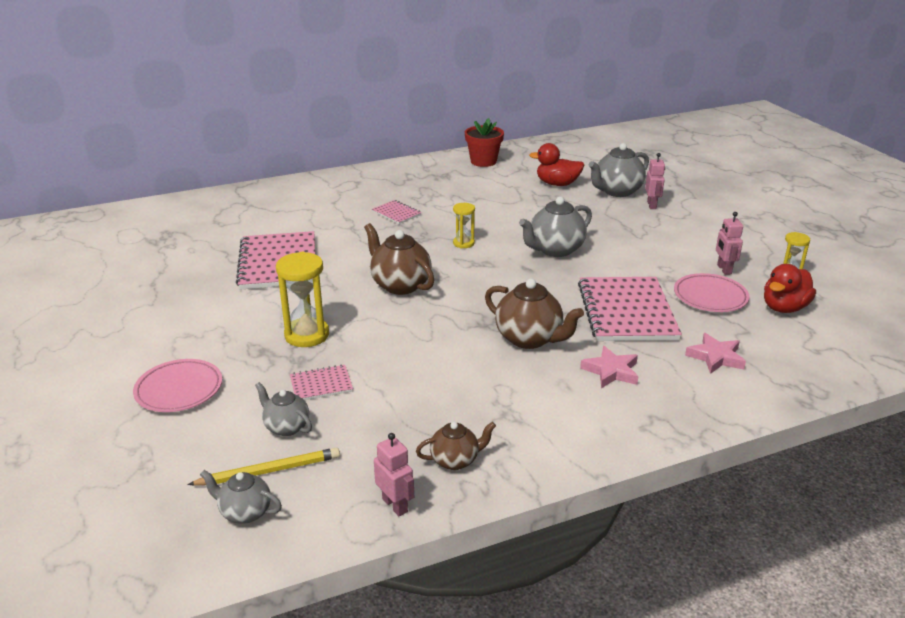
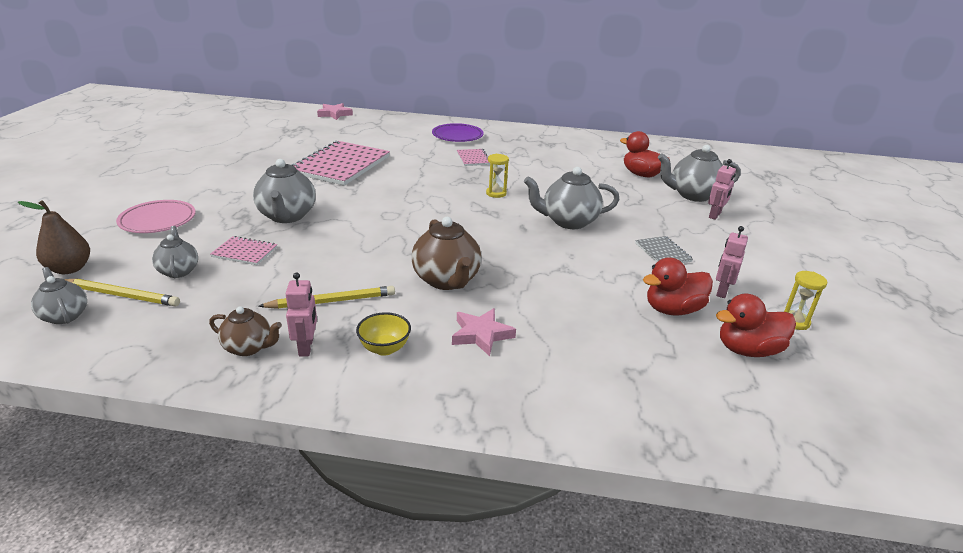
camera: 30 degrees right, 0 degrees up
(169, 472) = (69, 269): none -> brown pear
(307, 335) = (287, 216): yellow hourglass -> grey teapot
(348, 193) = (457, 136): none -> purple plate
(395, 505) = (156, 360): pink robot -> pink robot (306, 347)
(400, 285) = (403, 206): brown teapot -> none
(464, 394) = (331, 301): none -> yellow pencil
(483, 161) = (597, 143): red flower pot -> none
(558, 412) = (384, 348): none -> yellow bowl
(626, 311) = (567, 291): pink notebook -> none
(652, 252) = (663, 252): none -> grey notebook
(710, 297) = (673, 310): pink plate -> red duck
(715, 357) = (604, 365): pink star -> pink star (334, 114)

